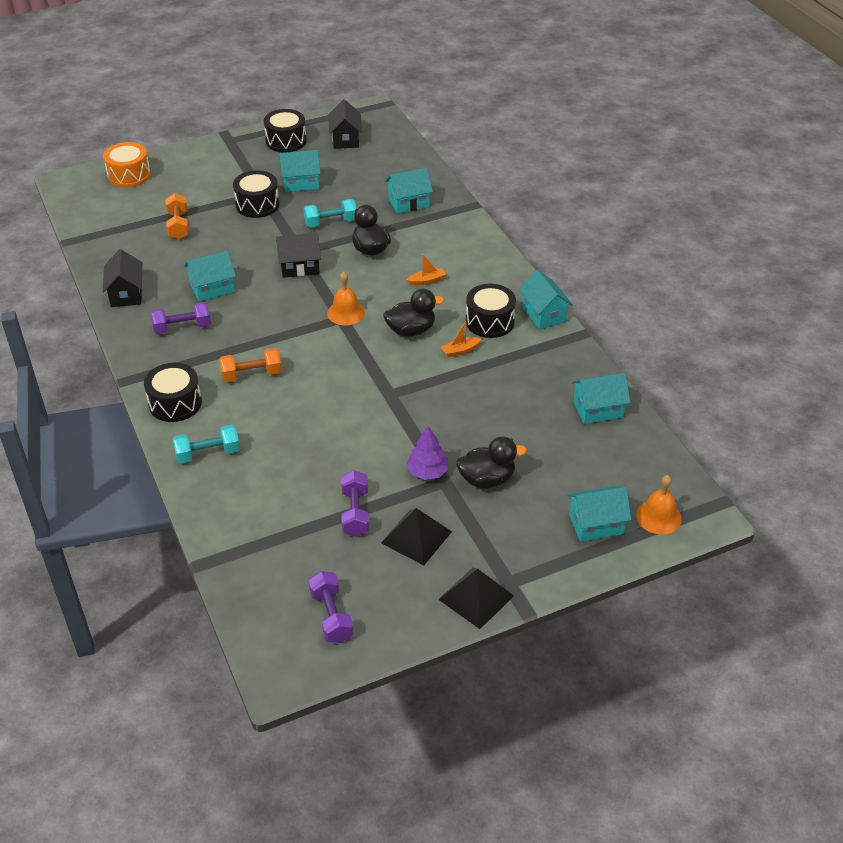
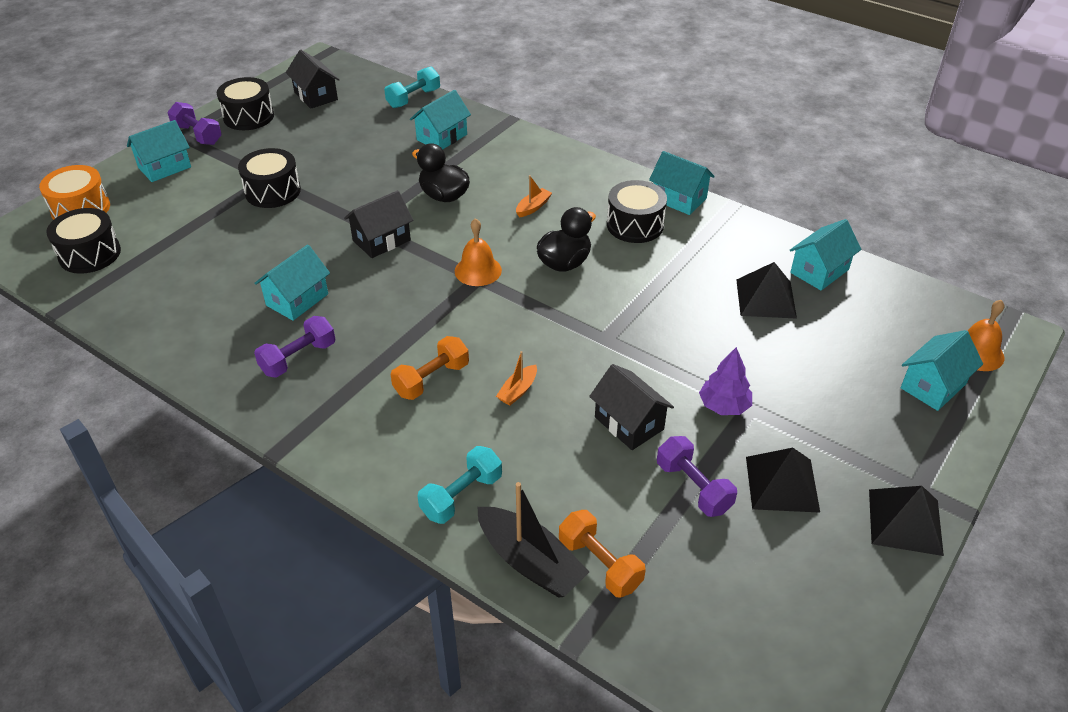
camera: 30 degrees left, 0 degrees up
(126, 294) = (191, 345): black house -> black house (629, 423)
(175, 403) = (367, 452): black drum -> black drum (90, 254)
(178, 225) = (193, 244): orange dumbbell -> orange dumbbell (600, 564)
(214, 509) = (530, 562): none -> black boat
(301, 183) = (304, 153): turquoise house -> turquoise house (164, 167)
(331, 222) = (375, 183): turquoise dumbbell -> turquoise dumbbell (413, 98)
(331, 616) = (783, 625): purple dumbbell -> purple dumbbell (197, 135)
(460, 350) = (634, 264): orange boat -> orange boat (518, 390)
(487, 479) = (789, 387): black duck -> none
(534, 412) = (766, 298): none -> black pyramid

